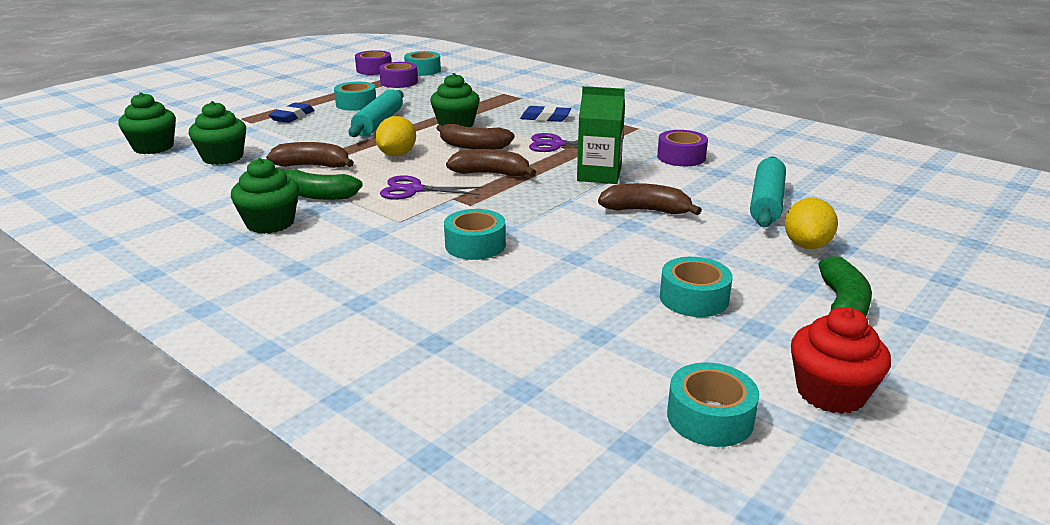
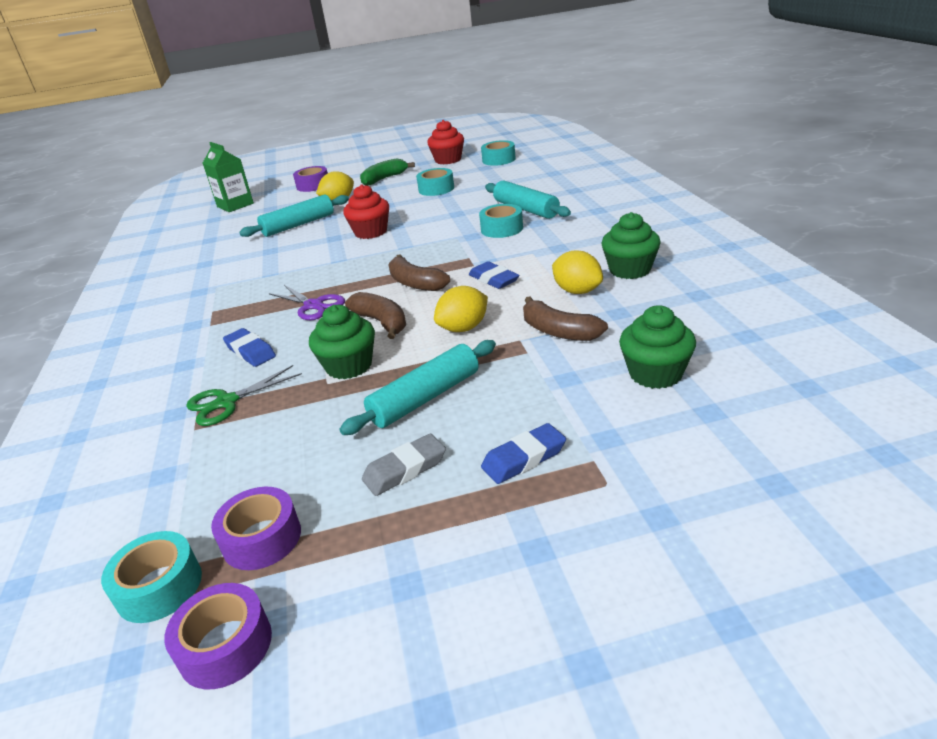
camera: 140 degrees left, 5 degrees up
(153, 147) = (755, 427): green cupcake -> none
(316, 195) = (577, 291): green banana -> yellow lemon
(356, 104) = (405, 469): turquoise tape -> grey eraser
(414, 190) = (493, 279): purple scissors -> blue eraser
(477, 283) = (526, 209): none -> turquoise rolling pin
(507, 101) = (227, 402): none -> green scissors
(599, 175) = (344, 265): green carton -> green carton (235, 205)
(646, 210) = (371, 232): brown banana -> red cupcake
(681, 157) = (260, 269): purple tape -> purple tape (313, 185)

